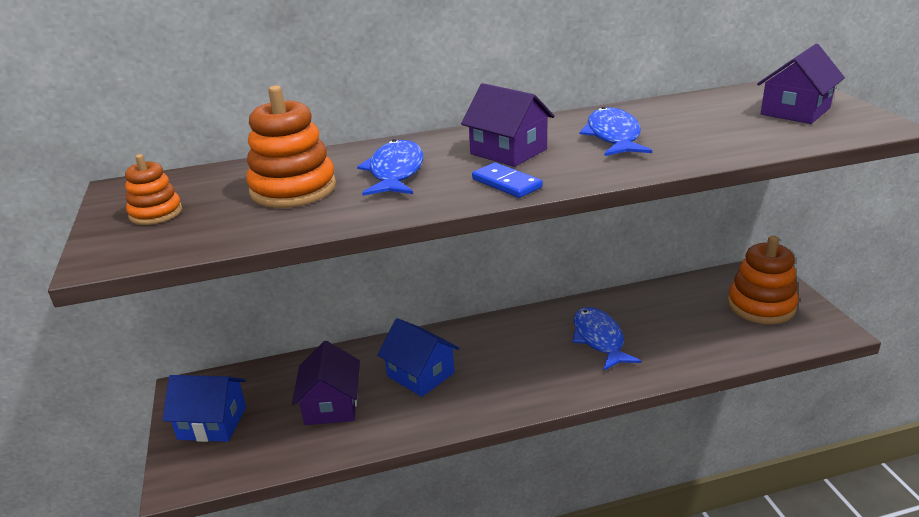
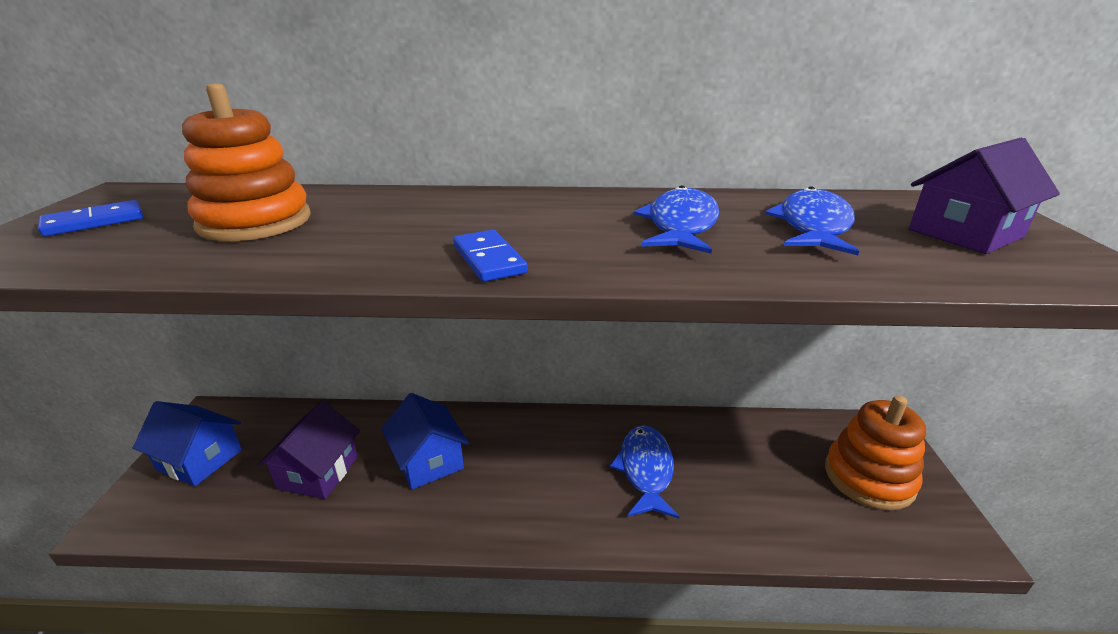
camera: 15 degrees right, 0 degrees up
(156, 213) = (94, 222): orange stacking toy -> blue domino
(395, 172) = (381, 222): blue fish -> blue fish (813, 226)
(508, 151) = (534, 221): purple house -> none

